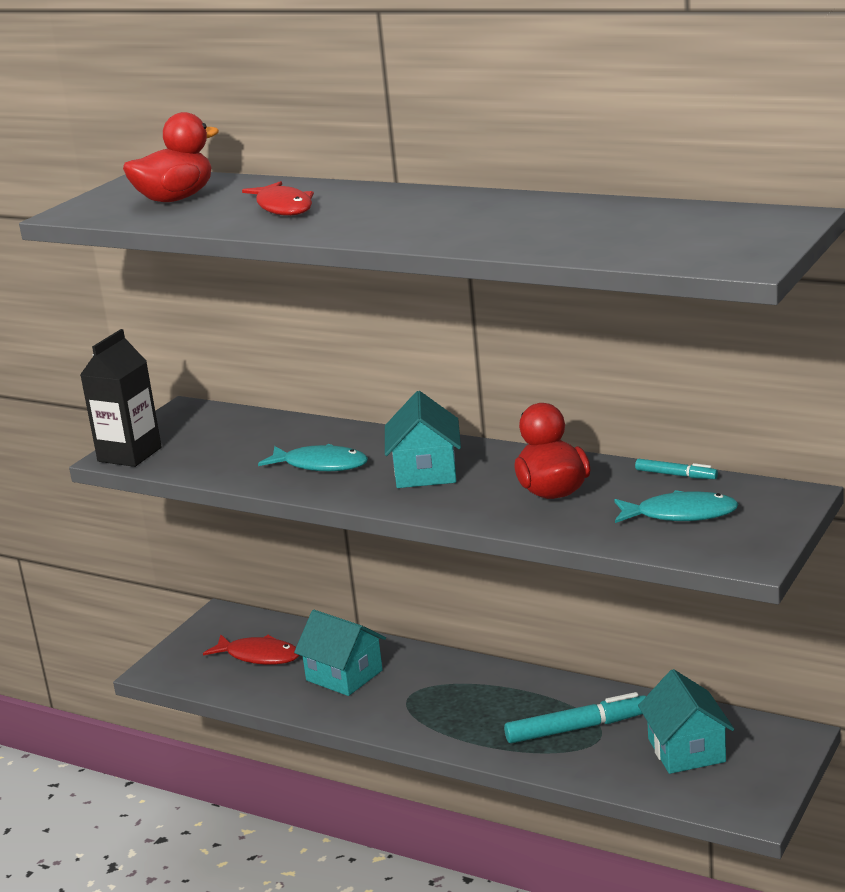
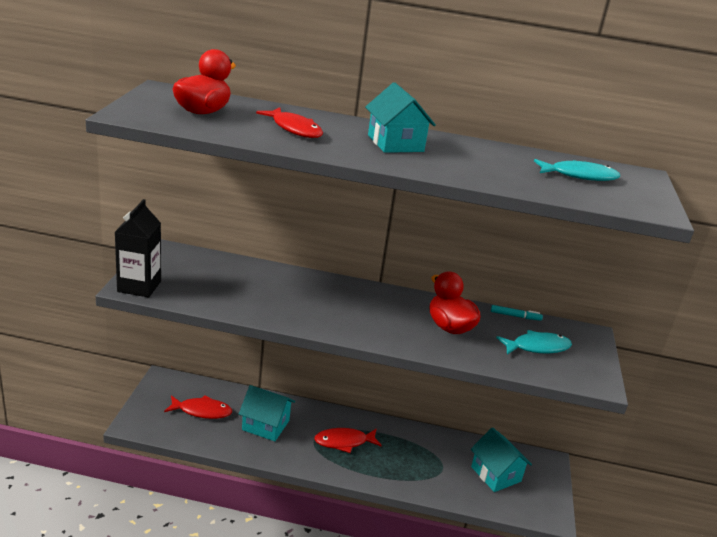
camera: 25 degrees left, 5 degrees up
(320, 465) = (285, 301): turquoise fish -> turquoise fish (579, 176)
(425, 472) = (360, 309): turquoise house -> turquoise house (395, 143)
(454, 700) = (344, 442): none -> red fish
(577, 728) = (426, 461): turquoise marker -> none

